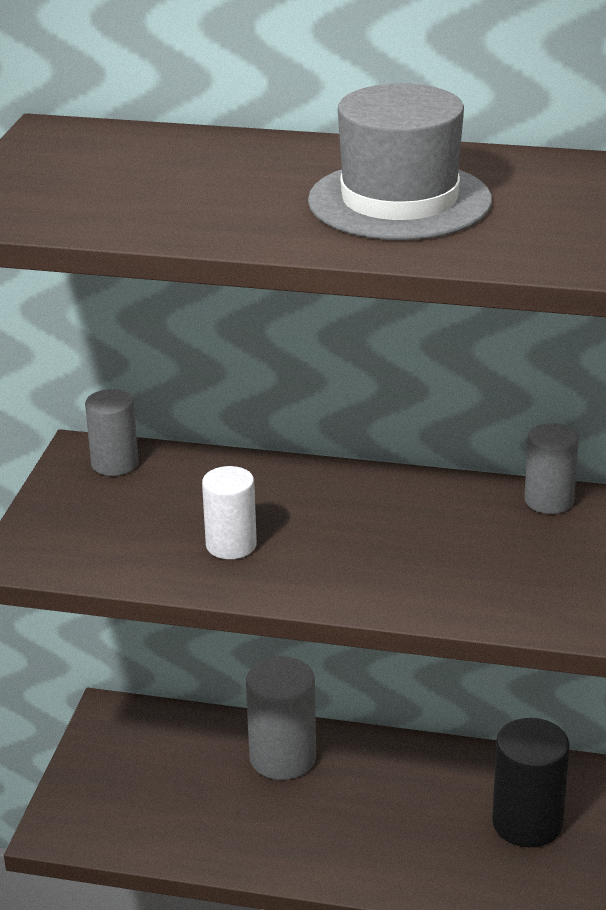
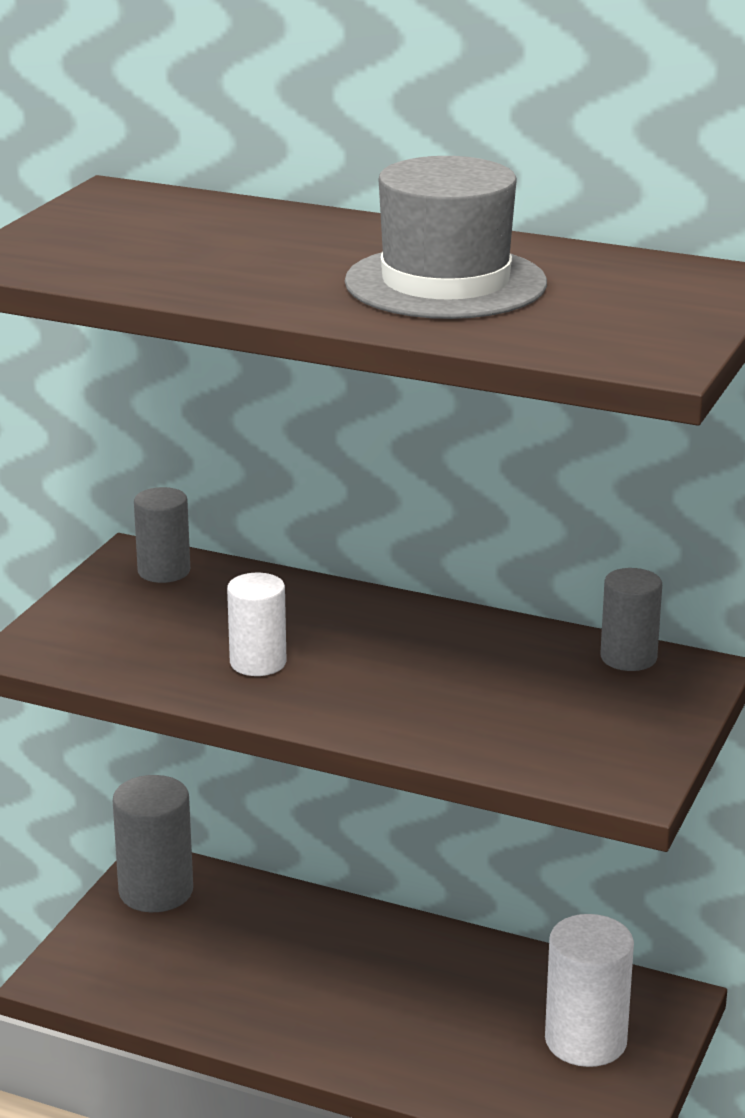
camera: 10 degrees right, 5 degrees down
(283, 758) = (329, 937): grey cylinder -> grey cylinder (156, 891)
(527, 823) = (585, 1041): black cylinder -> white cylinder

